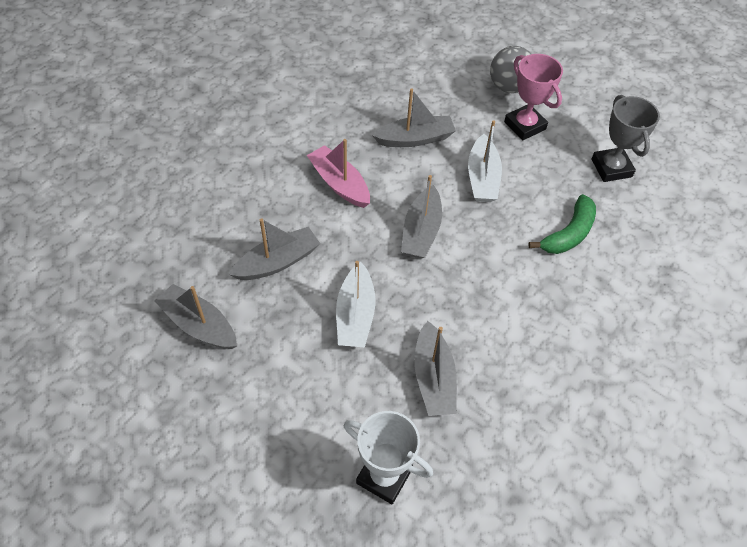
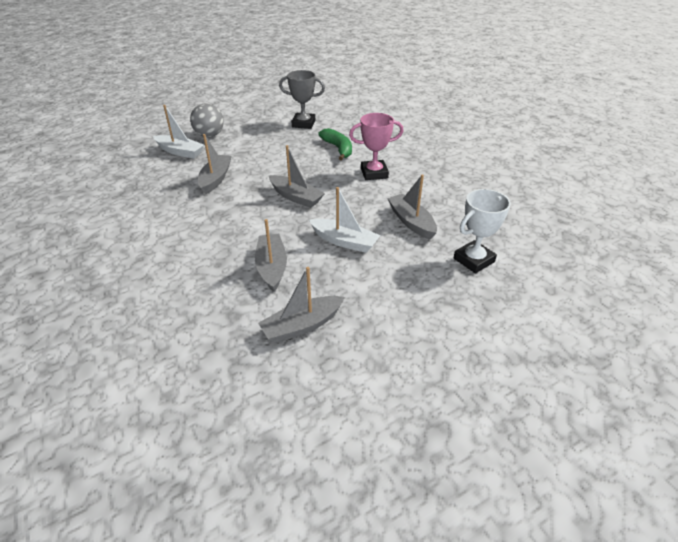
camera: 65 degrees left, 15 degrees down
(339, 183) = (224, 220): pink boat -> none
(433, 378) = (411, 222): grey boat -> grey boat turned 135 degrees counterclockwise
(482, 178) = (273, 164): white boat -> white boat (180, 152)
(525, 125) = (246, 139): pink trophy -> pink trophy (374, 173)

